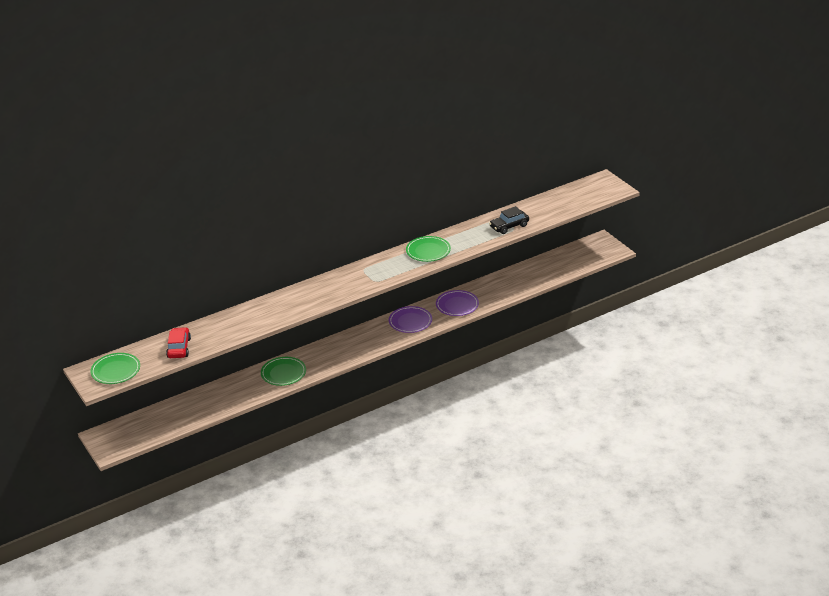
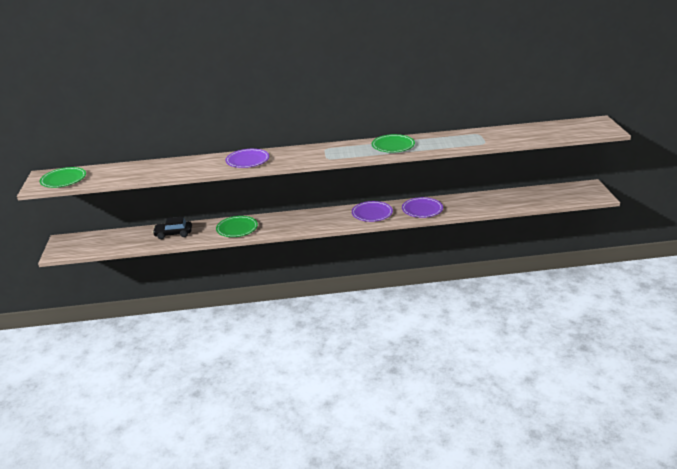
camera: 25 degrees right, 5 degrees down
(179, 348) = (125, 174): red car -> none
(294, 301) = (247, 160): none -> purple plate
(509, 226) = (481, 140): black car -> black car (173, 234)

